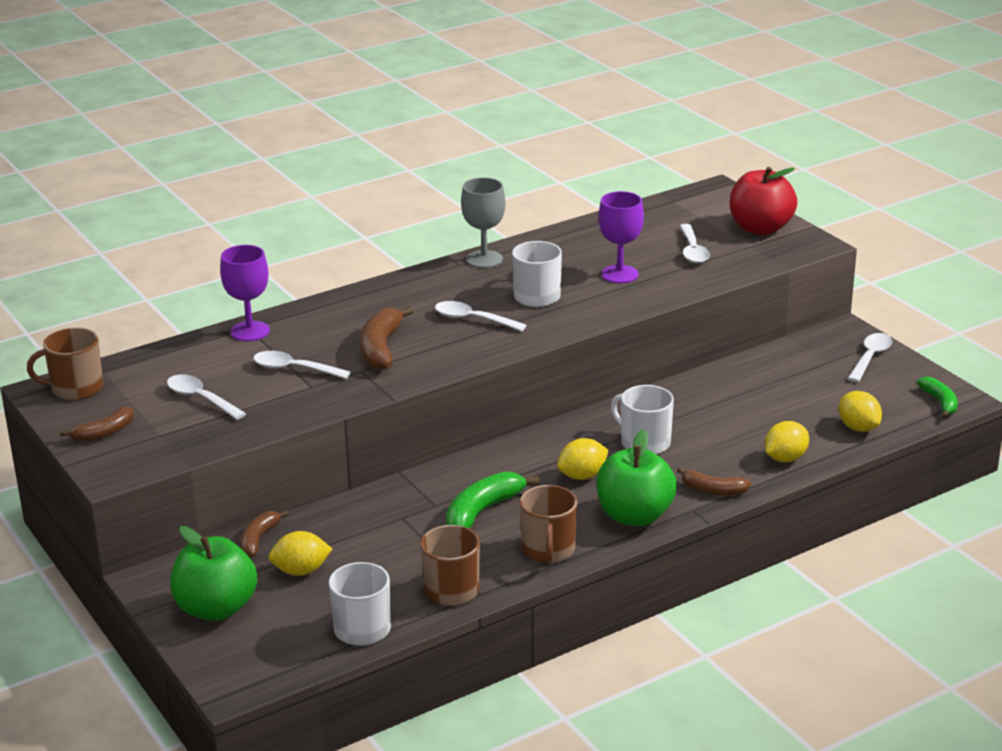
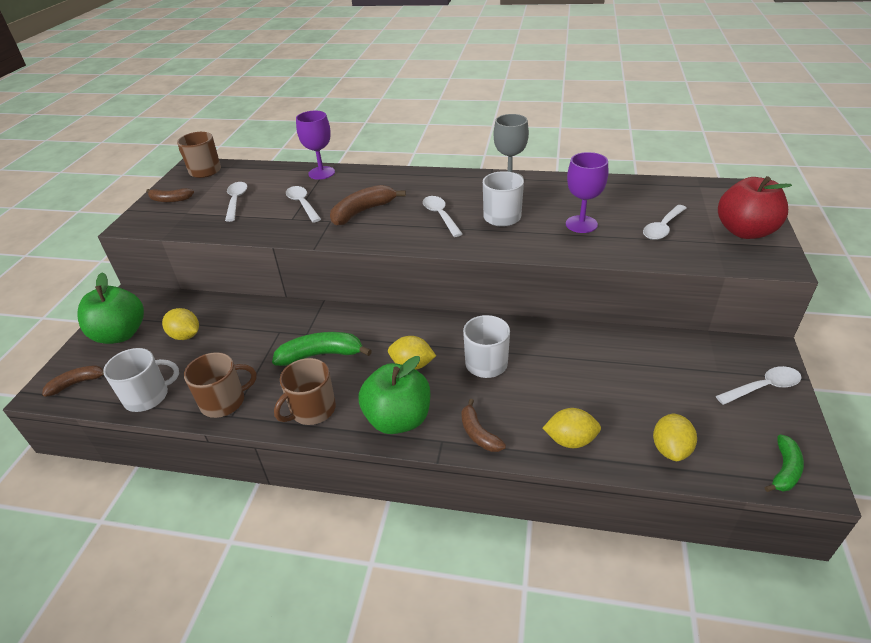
camera: 45 degrees right, 10 degrees up
(258, 539) = (202, 303): brown banana -> brown banana (77, 383)

